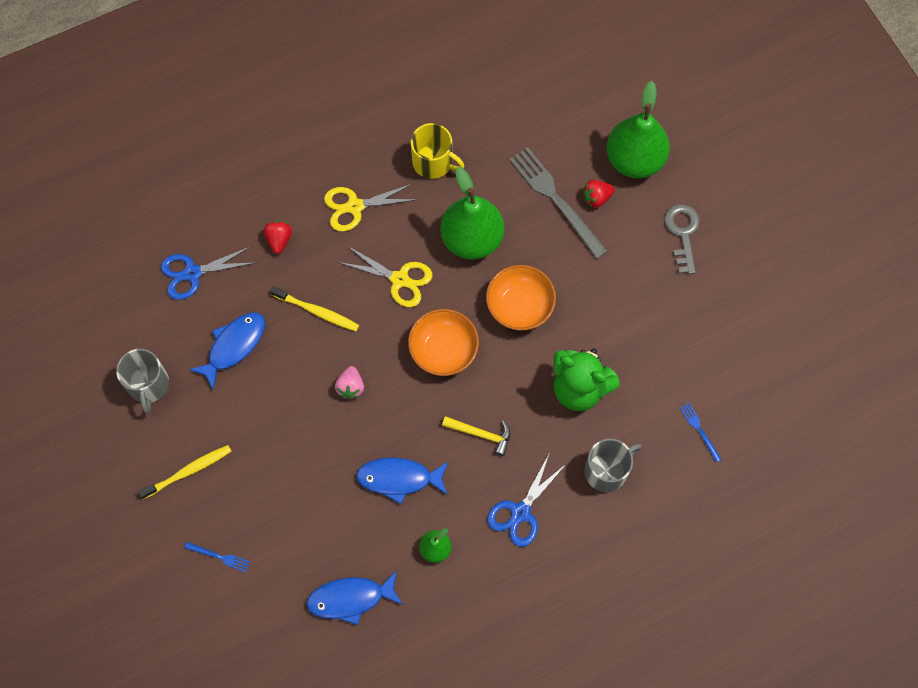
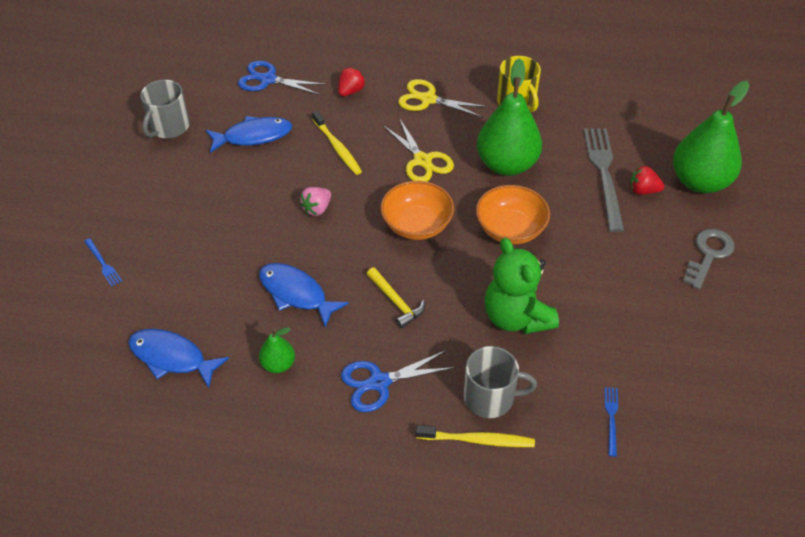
camera: 35 degrees right, 20 degrees down
(188, 471) = (140, 194): yellow toothbrush -> yellow toothbrush (477, 440)

